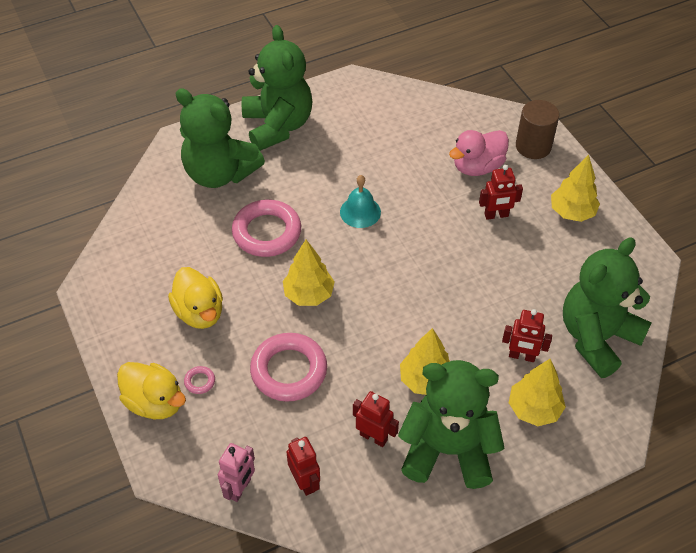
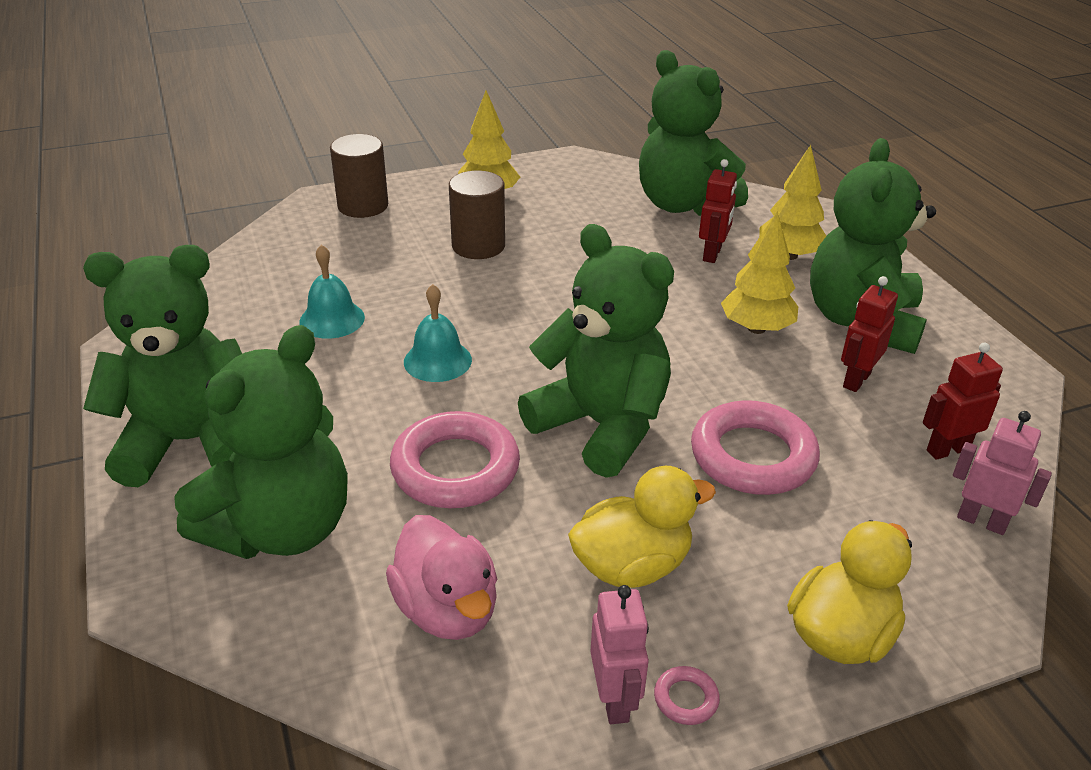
camera: 85 degrees left, 15 degrees down
(119, 308) = (615, 700): none -> pink robot
(200, 381) = (786, 568): pink ring -> pink ring (686, 699)
(309, 294) = (601, 426): yellow tree -> green teddy bear
(393, 157) = (332, 319): none -> turquoise bell
(477, 167) = (383, 250): pink duck -> pink duck (447, 609)
(496, 215) = (478, 246): red robot -> brown cylinder

